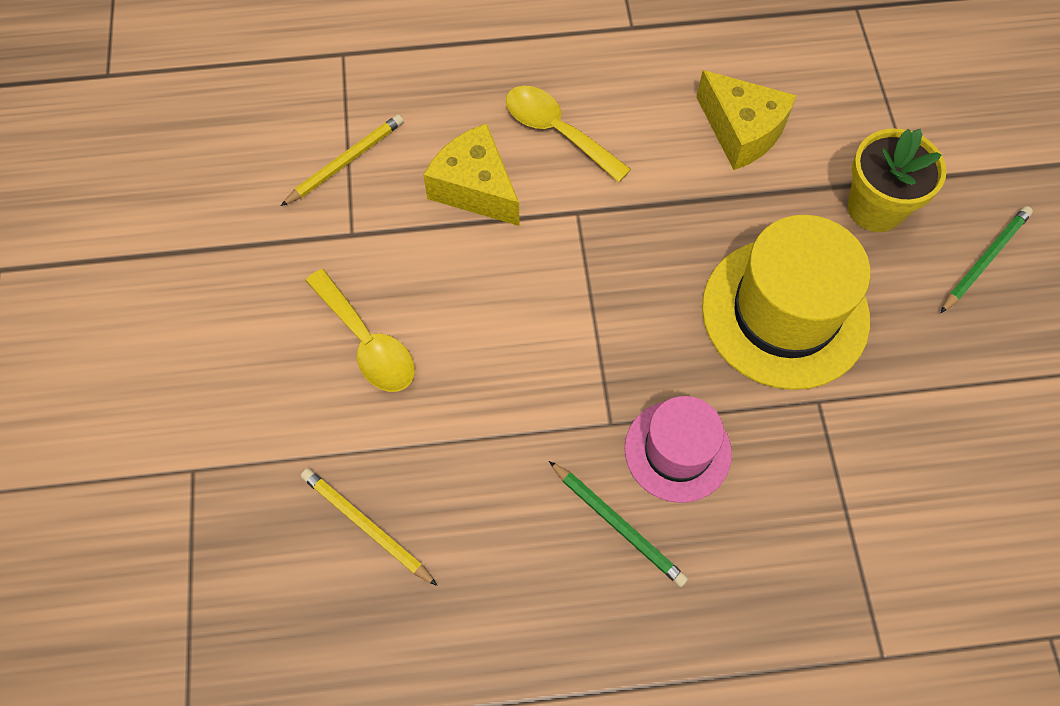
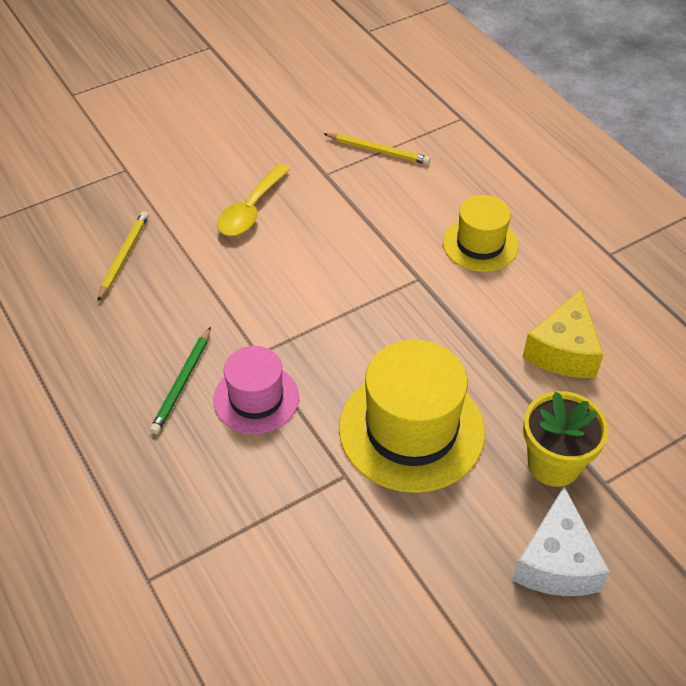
camera: 65 degrees right, 15 degrees down
(475, 188) = (401, 218): yellow cheese -> none
(557, 132) = (480, 244): yellow spoon -> yellow hat
(985, 260) = (556, 562): green pencil -> white cheese

